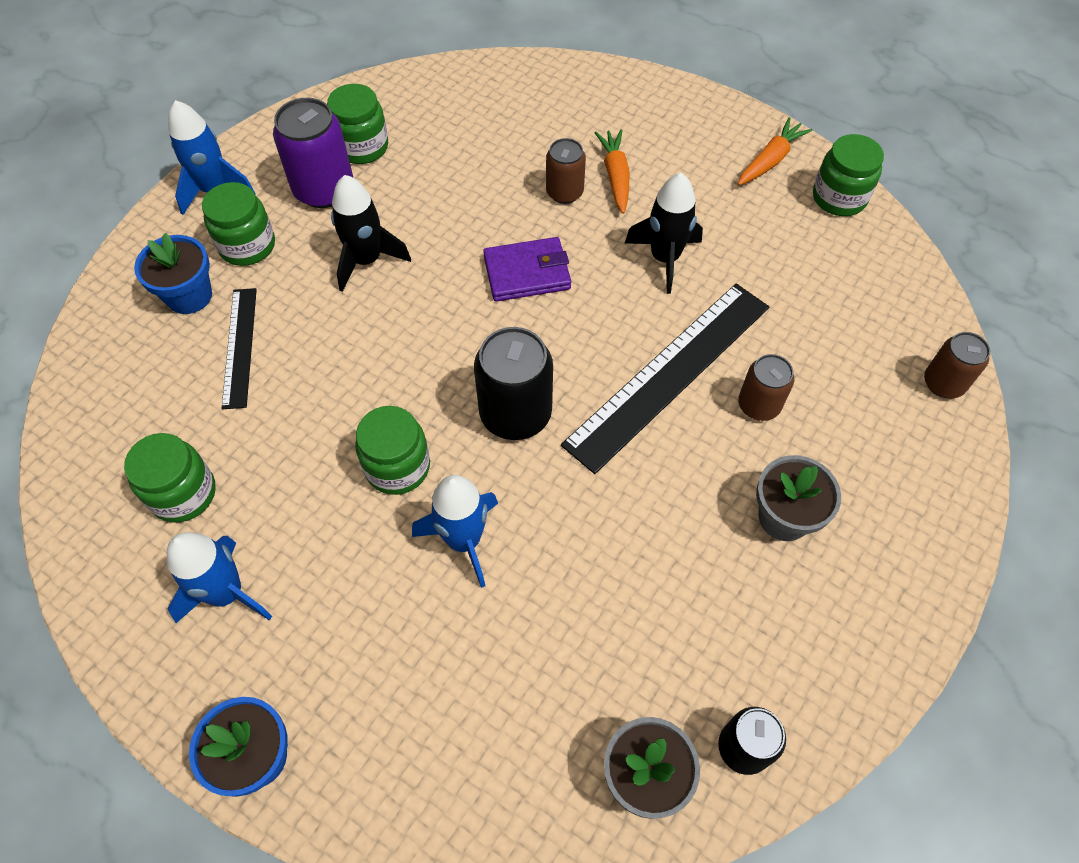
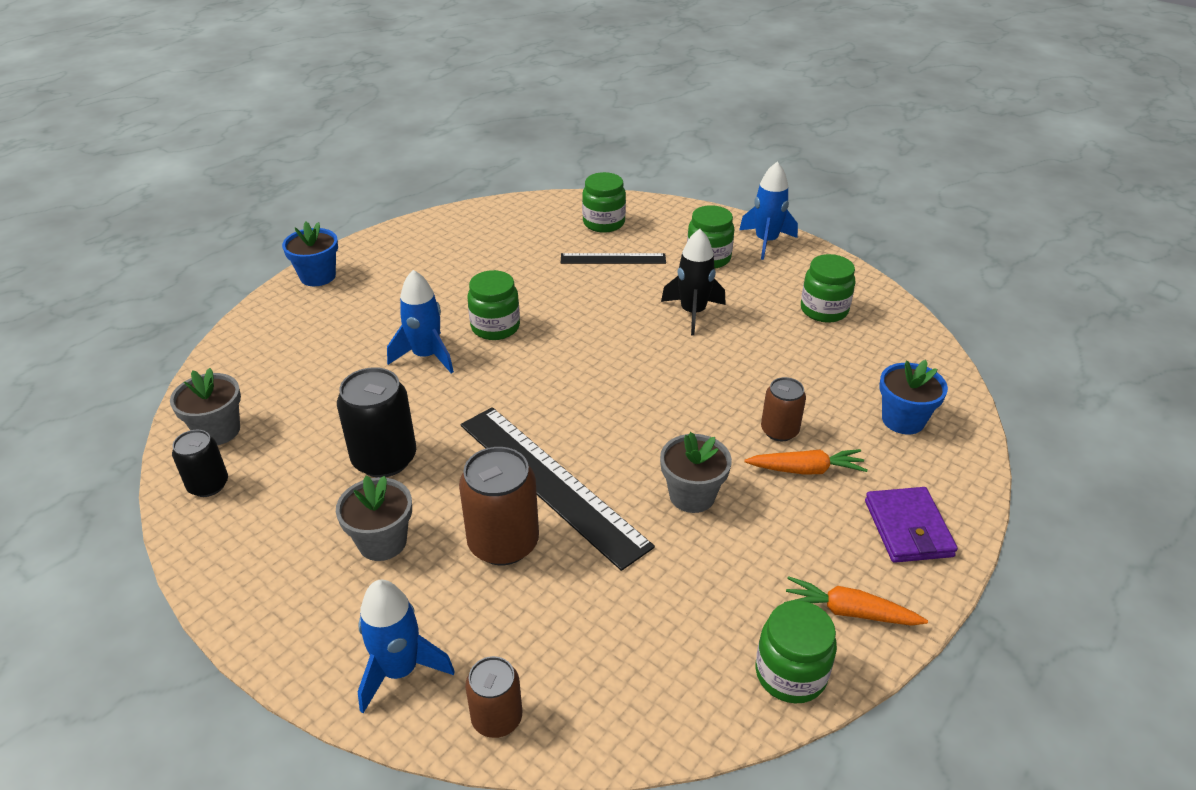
camera: 95 degrees right, 20 degrees down
(183, 493) = (499, 243): green jar -> green jar (603, 223)
(189, 296) = (661, 237): blue flower pot -> blue flower pot (903, 420)
(226, 593) = (424, 262): blue rocket -> blue rocket (400, 670)
(324, 189) = (770, 291): purple can -> none
(515, 414) = (528, 386): black can -> black can (384, 459)
(527, 273) = (676, 400): purple wallet -> purple wallet (908, 528)
(664, 258) = (692, 495): black rocket -> grey flower pot
(758, 405) = (503, 543): brown can -> brown can, size x1.64
(770, 160) = (849, 612): orange carrot -> orange carrot turned 150 degrees clockwise

